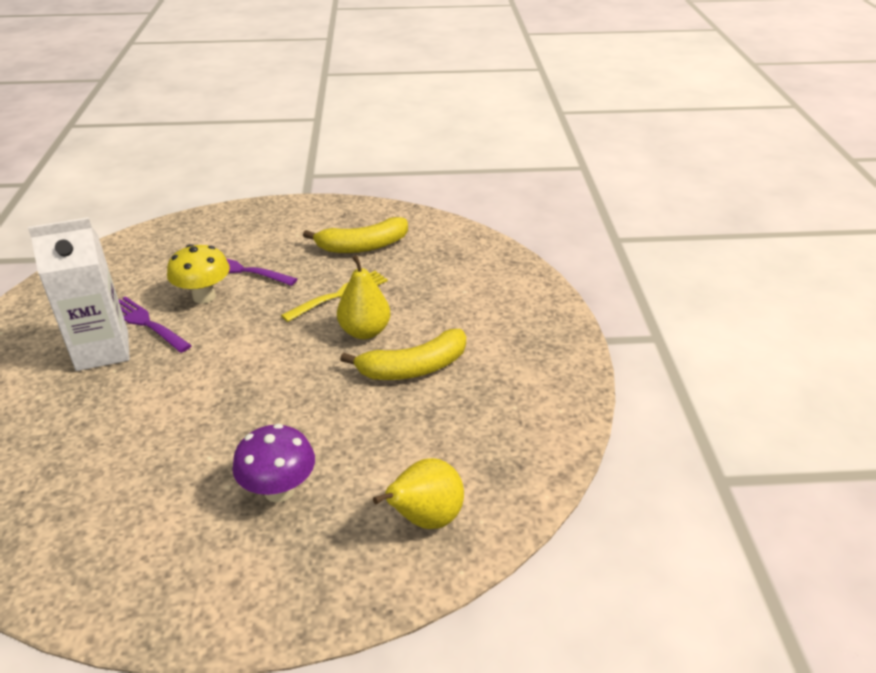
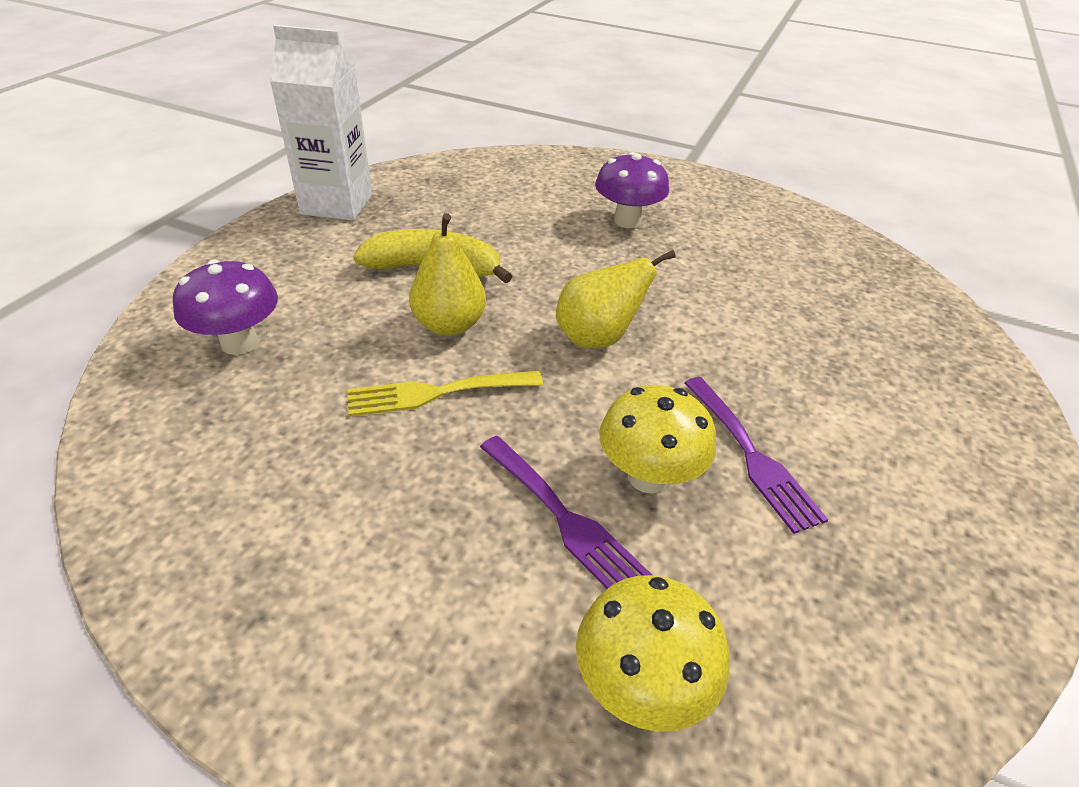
camera: 155 degrees left, 5 degrees up
(102, 350) = (816, 427): white carton -> white carton (337, 204)
(192, 239) = (641, 685): none -> yellow mushroom
(362, 246) = (313, 487): yellow banana -> none
(425, 519) = (526, 176): yellow pear -> yellow pear (597, 338)
(473, 281) = (240, 343): none -> purple mushroom

